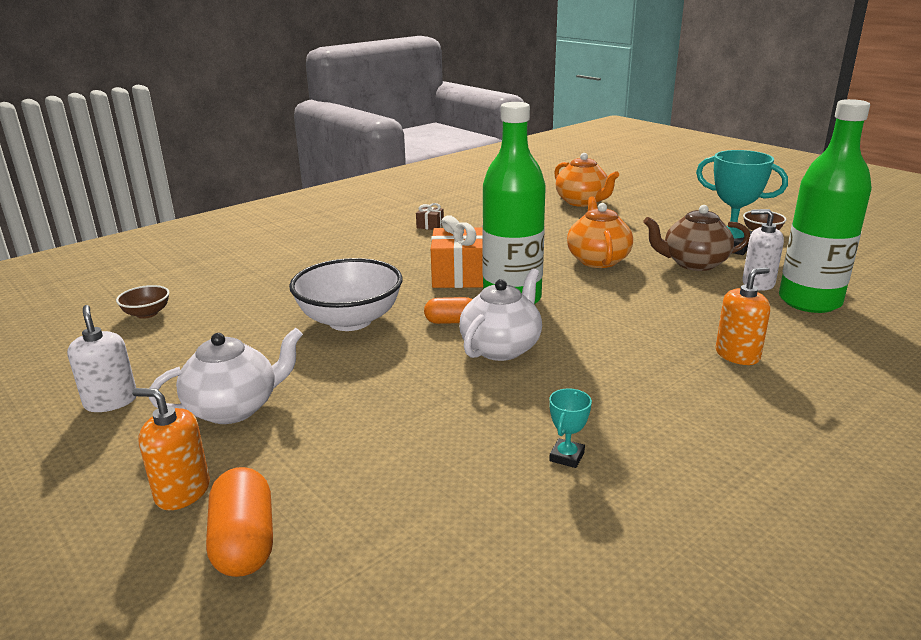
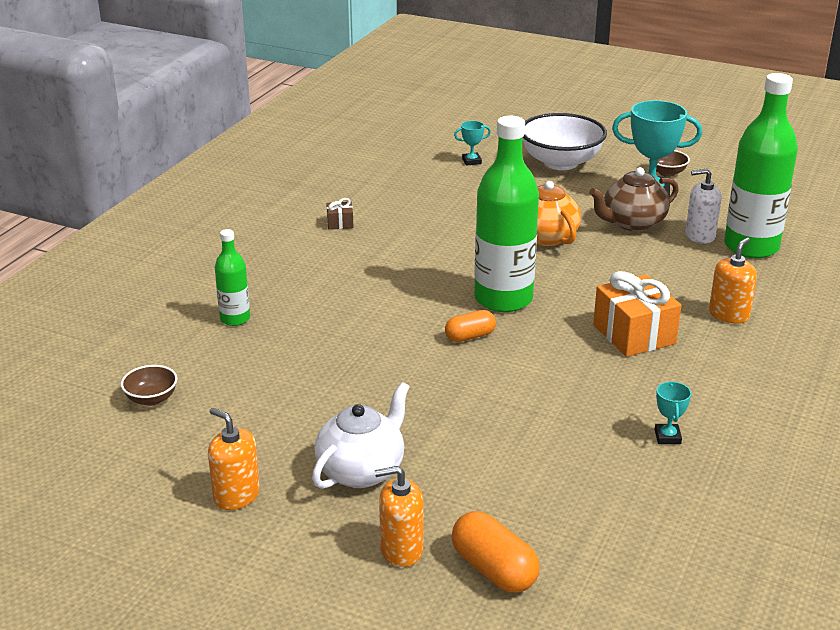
camera: 25 degrees left, 5 degrees up
(111, 401) = (236, 495): white soap dispenser -> orange soap dispenser
(276, 273) = (235, 319): none -> green bottle
(350, 320) = (373, 357): white bowl -> white bowl (561, 162)
(459, 276) = (429, 282): orange gift -> orange gift (634, 334)
(501, 348) = (538, 353): white teapot -> none
(582, 202) = (471, 161): orange teapot -> turquoise trophy

